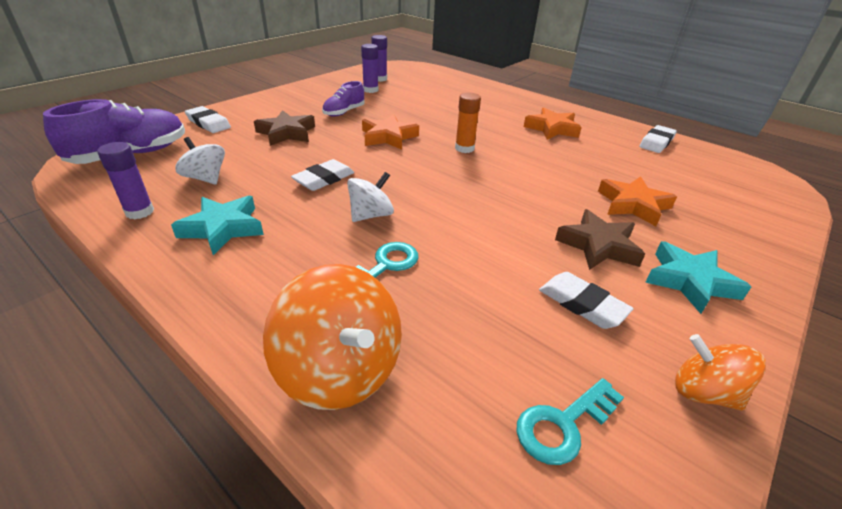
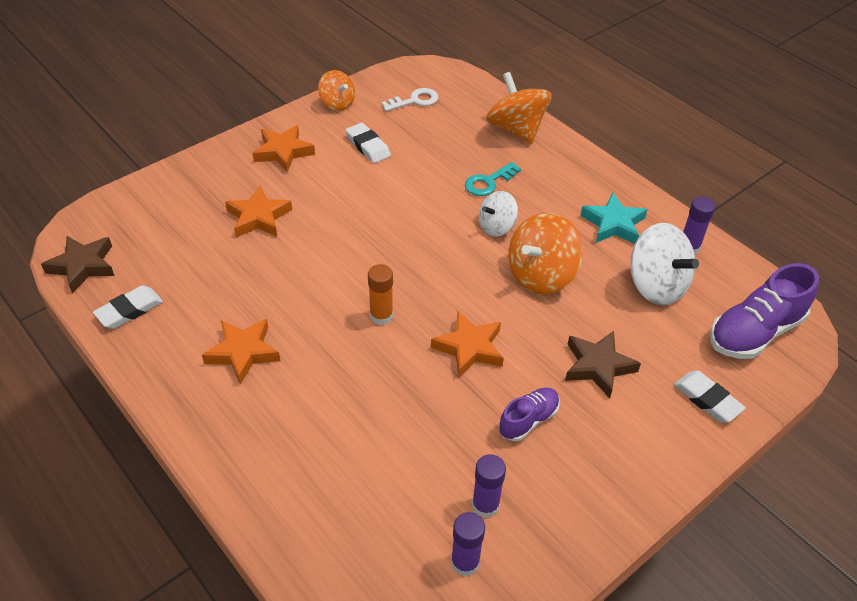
camera: 170 degrees left, 10 degrees up
(206, 178) = (656, 286): white spinning top -> white spinning top, size x1.66
(324, 179) = (541, 275): white eraser -> orange spinning top
(563, 425) = (415, 101): turquoise key -> white key
(598, 246) = (324, 182): brown star -> brown star (83, 266)
(690, 281) = (283, 152): turquoise star -> orange star

